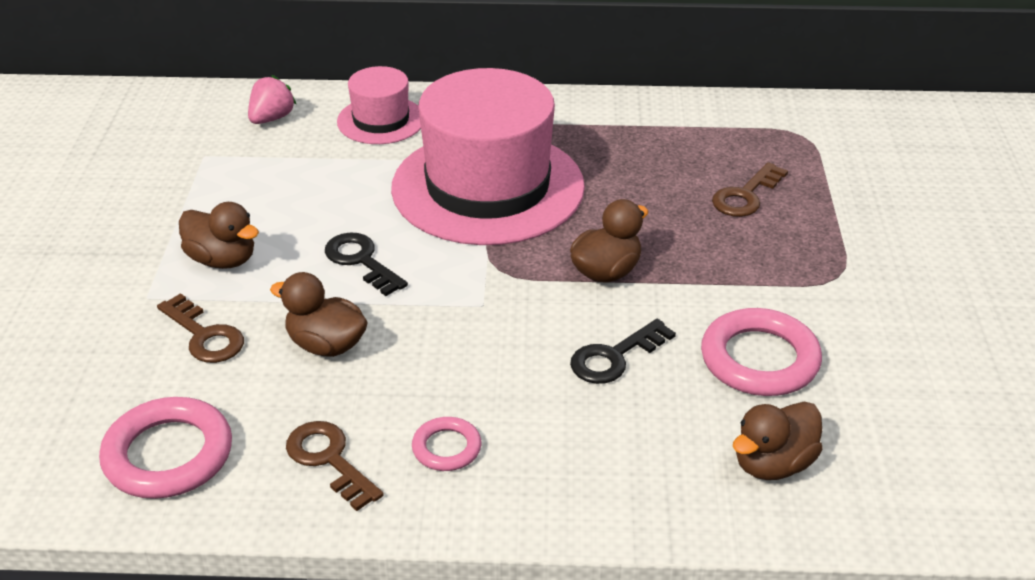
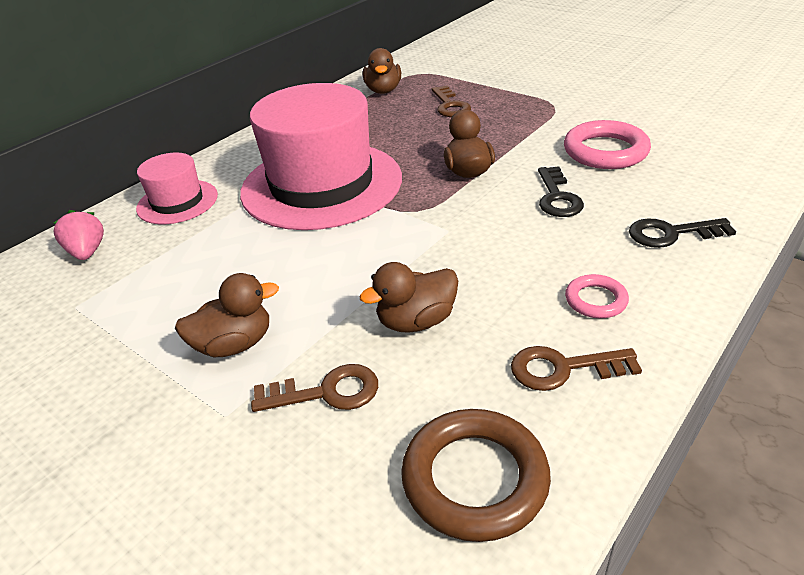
camera: 50 degrees left, 0 degrees up
(168, 455) = (475, 478): pink ring -> brown ring
(361, 261) = (333, 268): black key -> black key (671, 234)
(773, 464) = (705, 179): brown duck -> brown duck (383, 90)

